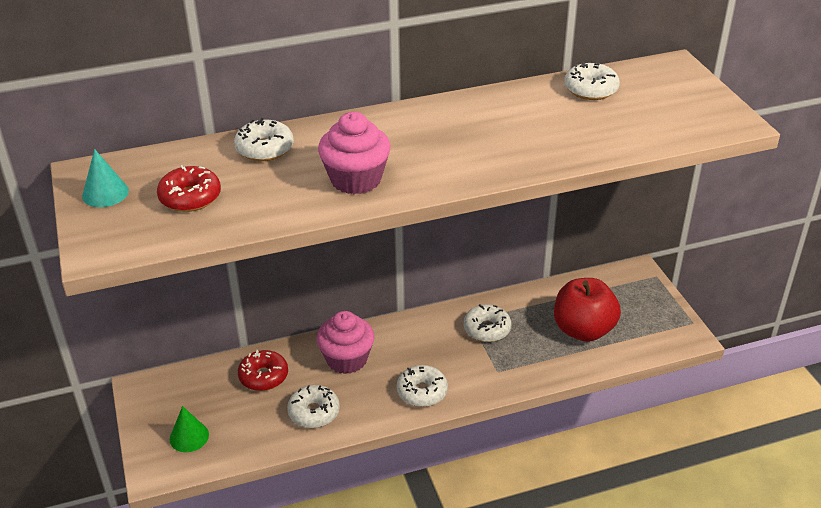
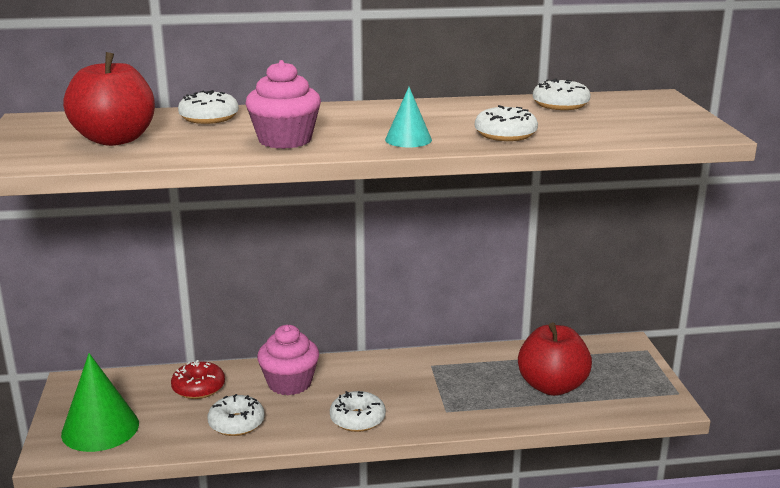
camera: 10 degrees right, 15 degrees down
(105, 193) = (38, 132): turquoise cone -> turquoise cone (408, 139)
(189, 437) = (100, 428): green cone -> green cone, size x1.80
(190, 197) = (115, 139): red donut -> red apple
(487, 329) = (446, 374): white donut -> white donut (505, 134)

